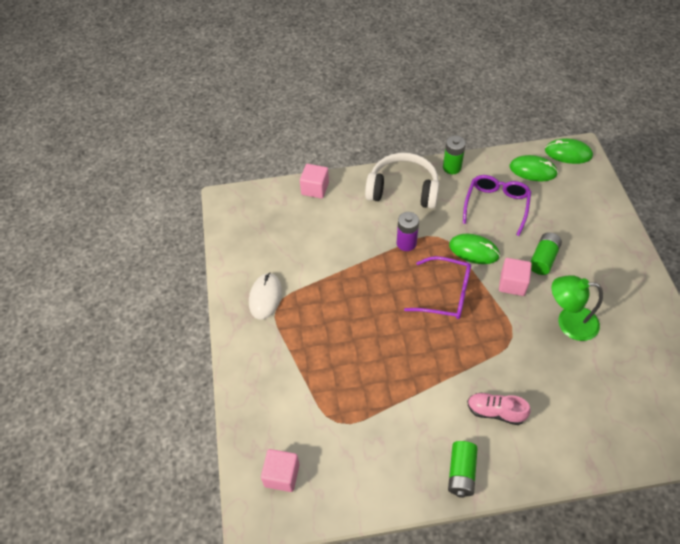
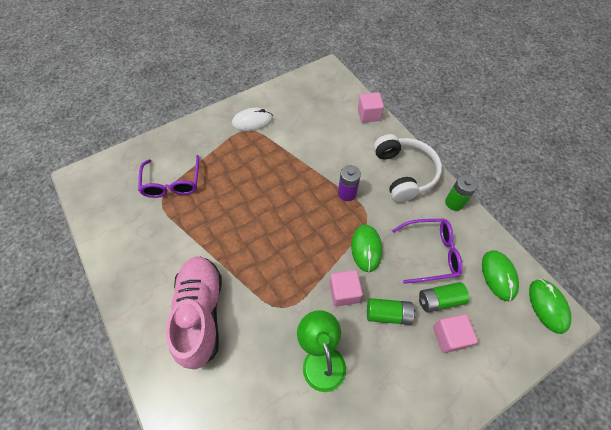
camera: 65 degrees right, 5 degrees up
(282, 475) = (112, 181): pink cube -> pink cube (449, 336)
(445, 294) = (307, 239): purple glasses -> purple glasses (172, 183)
(461, 473) = (137, 301): green battery -> green battery (439, 300)
(495, 412) = (201, 313): pink shoe -> pink shoe, size x1.96

